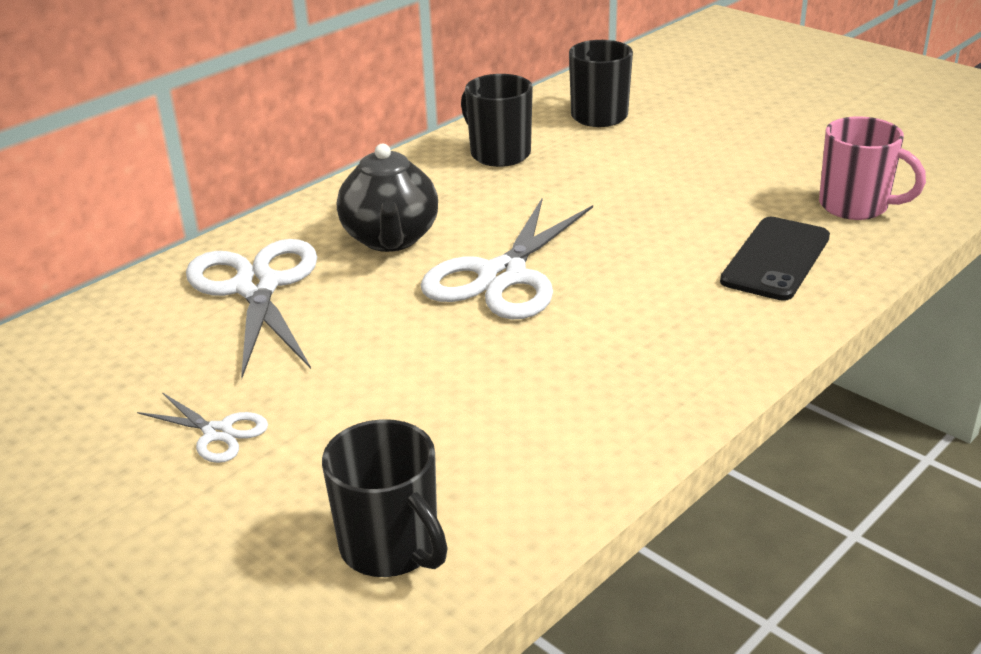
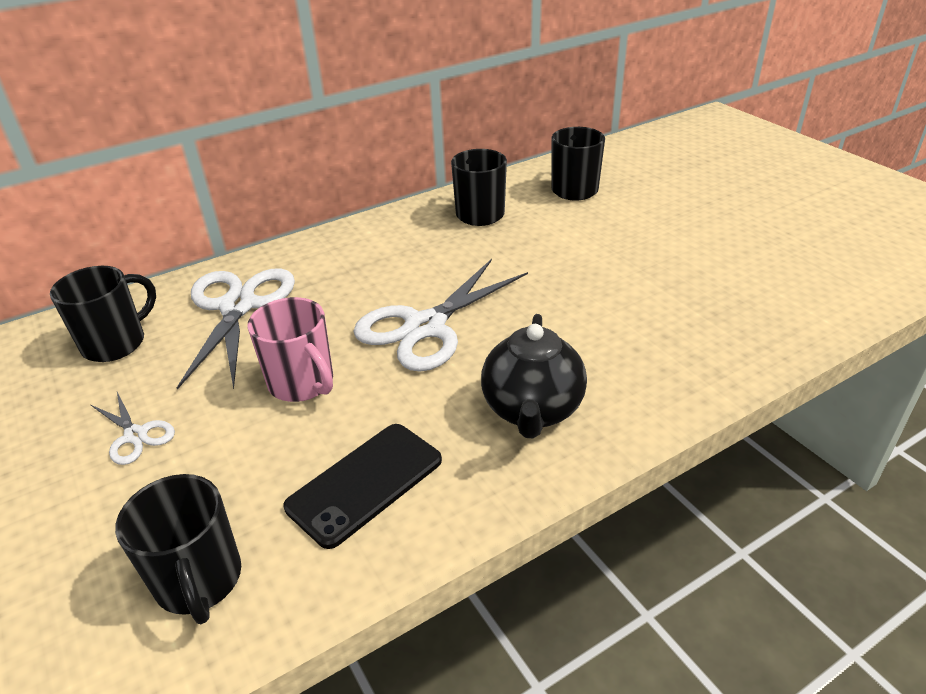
camera: 15 degrees right, 5 degrees up
(122, 347) = (116, 343): none -> black mug
(391, 239) = (358, 279): black teapot -> black teapot (532, 410)
(775, 259) = (662, 348): black phone -> black phone (365, 483)
(855, 206) = (758, 305): pink mug -> pink mug (302, 383)

